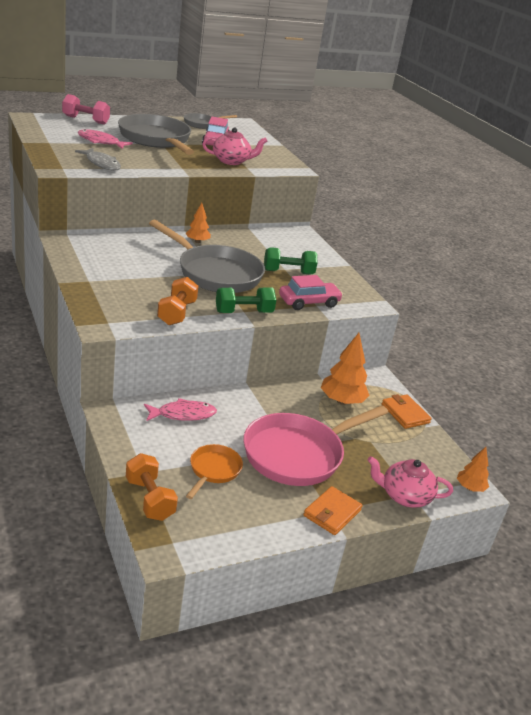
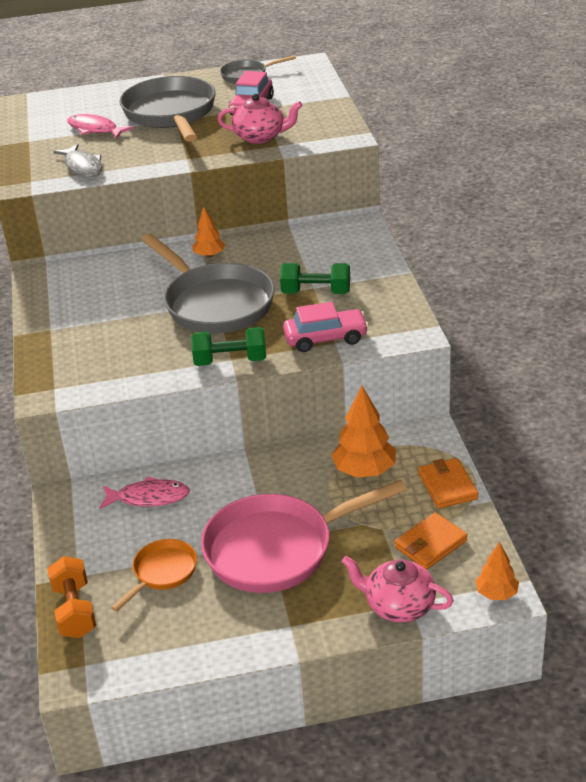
camera: 20 degrees right, 5 degrees up
(86, 120) = (89, 95): pink dumbbell -> none
(177, 313) = (143, 368): orange dumbbell -> none
(332, 513) = (292, 629): orange wallet -> orange wallet (430, 544)

